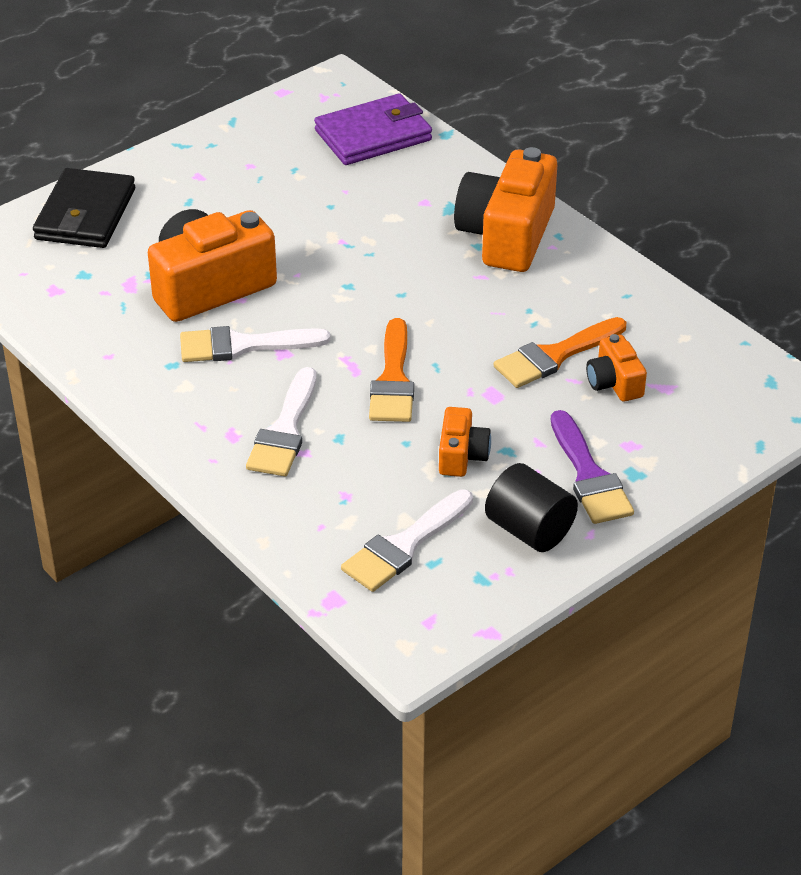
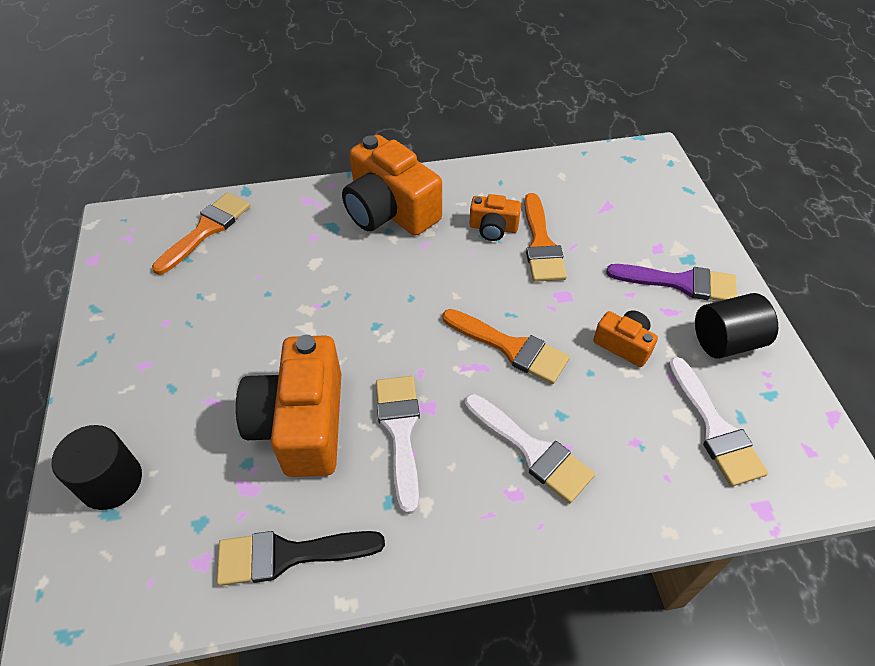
camera: 60 degrees left, 10 degrees up
(85, 214) = (111, 481): black wallet -> black cylinder
(90, 330) = (289, 555): none -> black brush
(243, 345) = (400, 432): white brush -> white brush turned 150 degrees clockwise
(373, 135) = (206, 230): purple wallet -> orange brush
(614, 383) = (588, 227): orange camera -> orange camera (493, 228)

